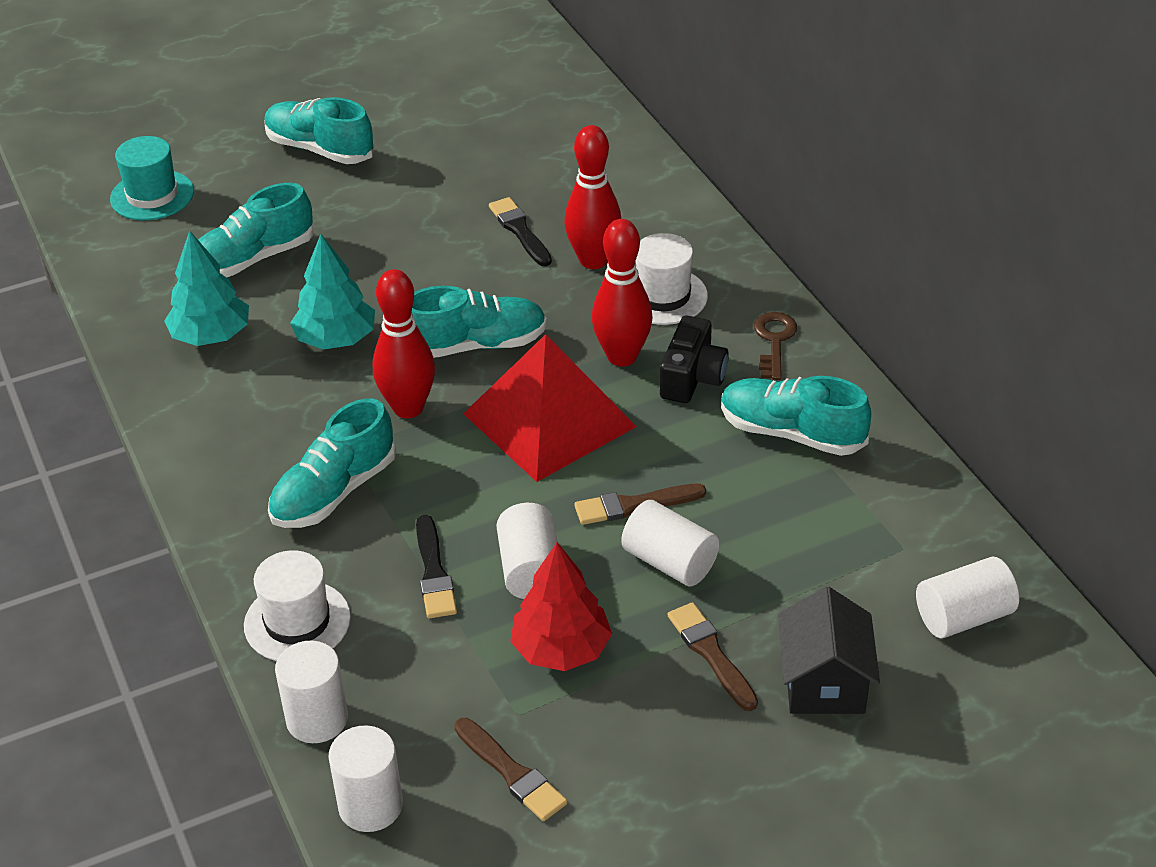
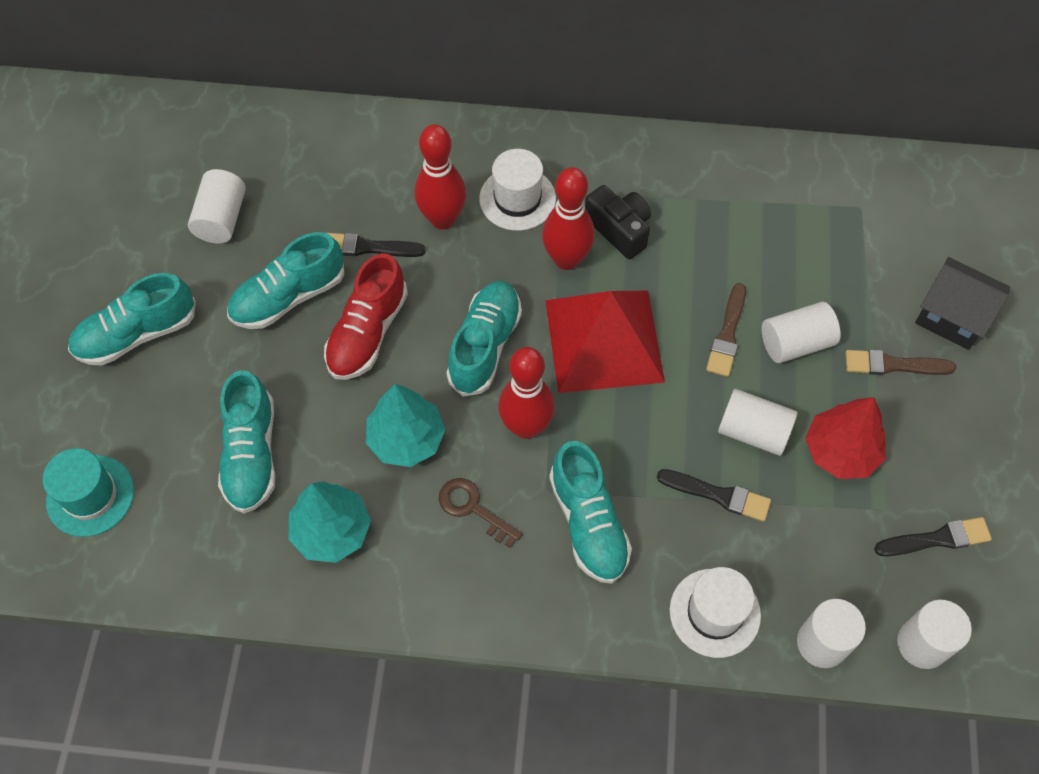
camera: 60 degrees left, 20 degrees up
(428, 269) = (367, 332): none -> red shoe
(511, 773) = (937, 539): brown brush -> black brush
(774, 341) = (615, 161): brown key -> brown key (473, 509)
(791, 433) = (715, 205): turquoise shoe -> turquoise shoe (288, 297)
(963, 616) = (937, 211): white cylinder -> white cylinder (221, 218)

